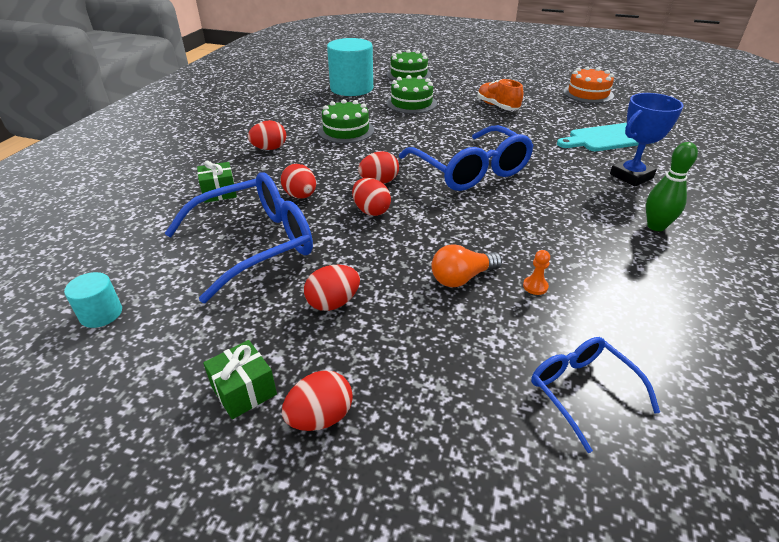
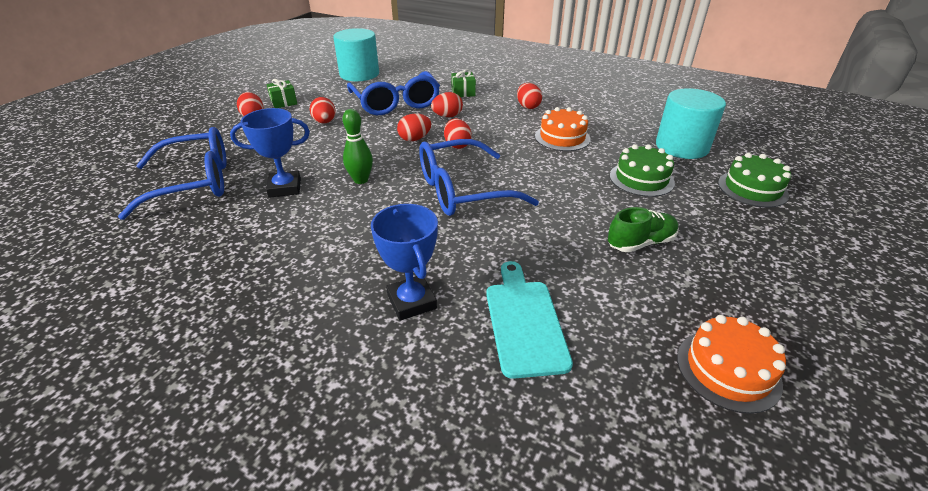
camera: 100 degrees right, 0 degrees up
(101, 314) = (359, 74): turquoise cylinder -> turquoise cylinder, size x2.12
(346, 130) = (562, 137): green cake -> orange cake
(462, 278) = (315, 162): orange light bulb -> none
(497, 106) = (640, 243): orange shoe -> green shoe
(535, 286) = (285, 188): orange pawn -> blue trophy
(581, 391) = (195, 183): blue glasses -> blue glasses, size x1.82
(656, 226) = (309, 278): green bowling pin -> green bowling pin (361, 180)

